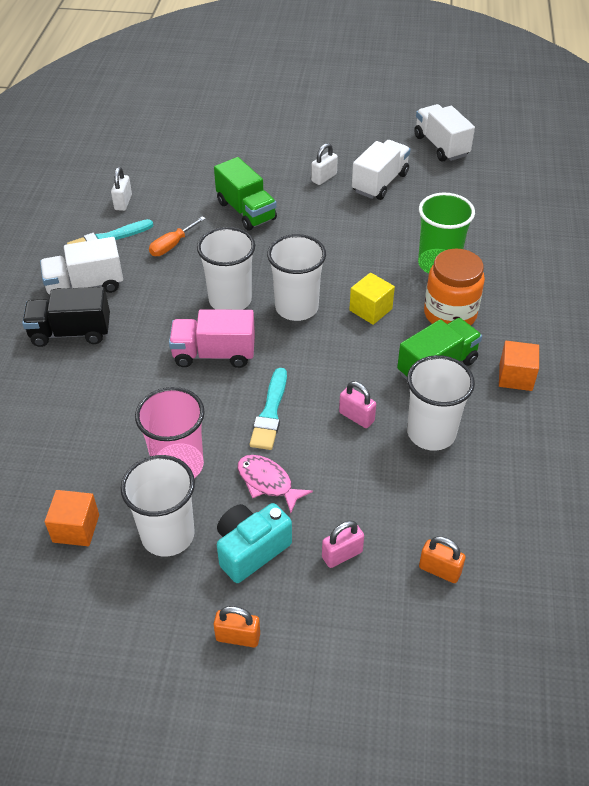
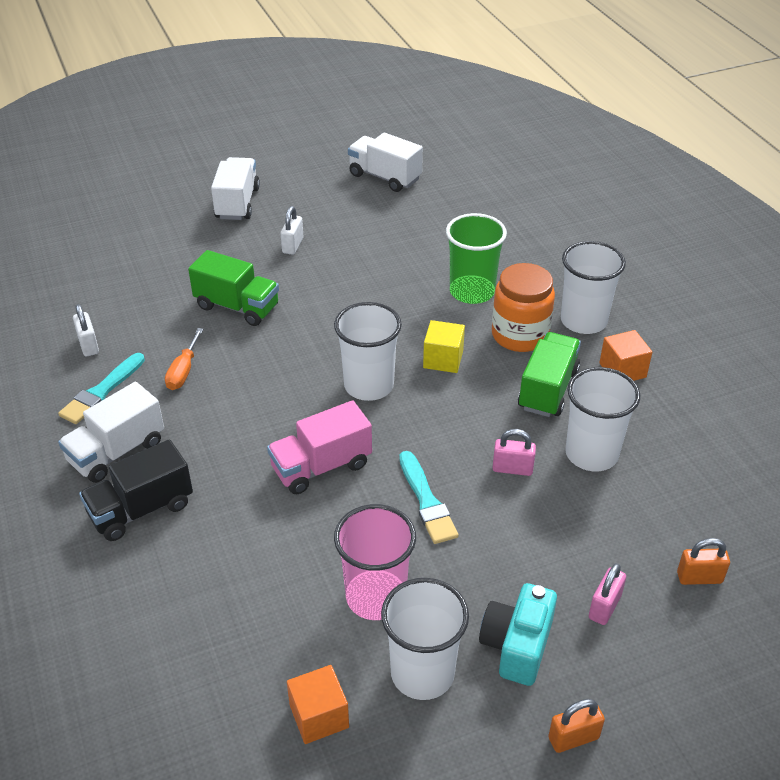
camera: 30 degrees left, 5 degrees down
(230, 300) = (293, 404): white cup -> white cup (583, 321)
(268, 482) = (479, 571): pink fish -> none
(380, 183) = (353, 232): white truck -> white truck (237, 203)

